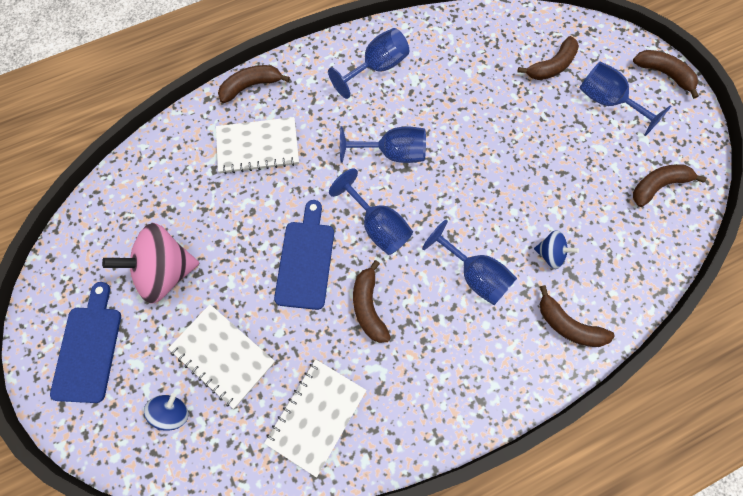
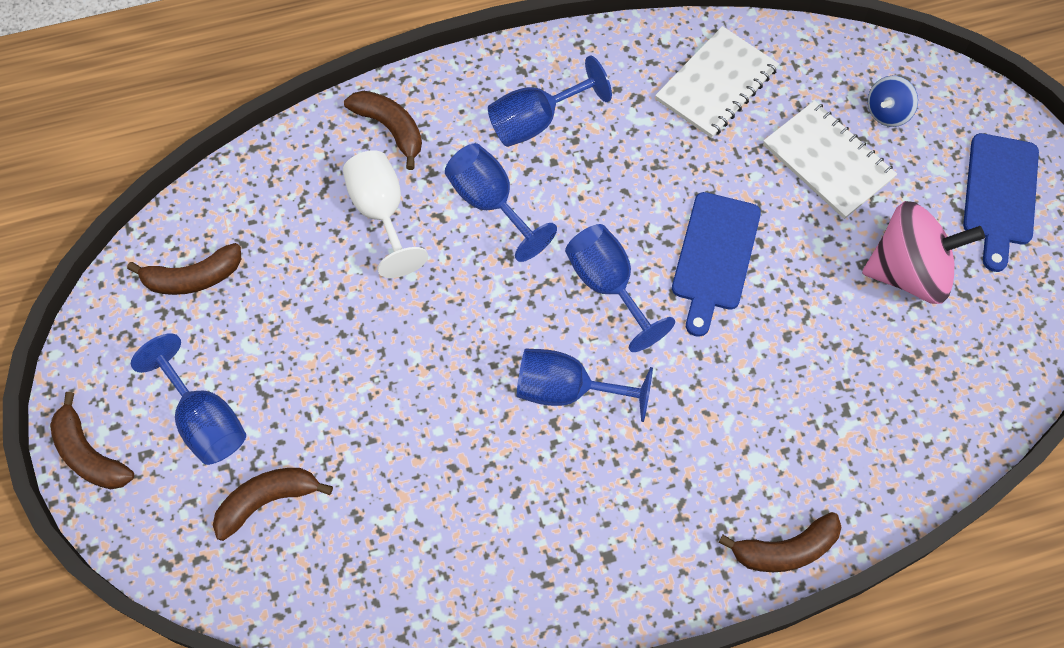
camera: 170 degrees left, 5 degrees down
(258, 147) = (776, 435): white notebook -> none
(368, 307) = (637, 187): brown banana -> none
(377, 68) = (564, 549): blue goblet -> blue goblet (536, 121)
(550, 254) = (381, 212): blue spinning top -> white goblet

